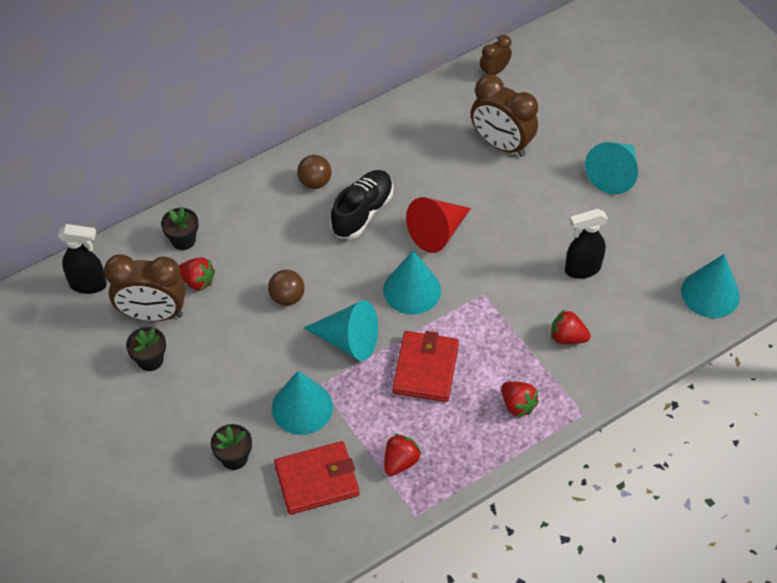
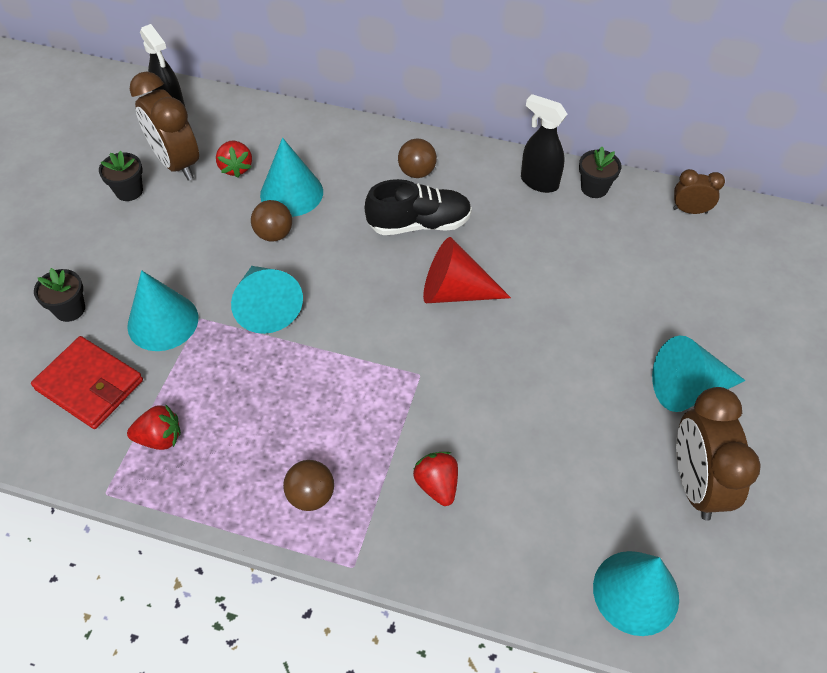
camera: 50 degrees right, 0 degrees up
(183, 240) = (269, 133): black flower pot -> black flower pot (594, 188)
(412, 290) = (369, 316): turquoise cone -> turquoise cone (291, 193)
(425, 369) = (287, 386): red wallet -> none
(501, 144) = (612, 272): brown clock -> brown clock (695, 483)
(517, 405) = (311, 495): red strawberry -> brown ball
(582, 269) = (536, 440): black spray bottle -> black spray bottle (538, 182)

